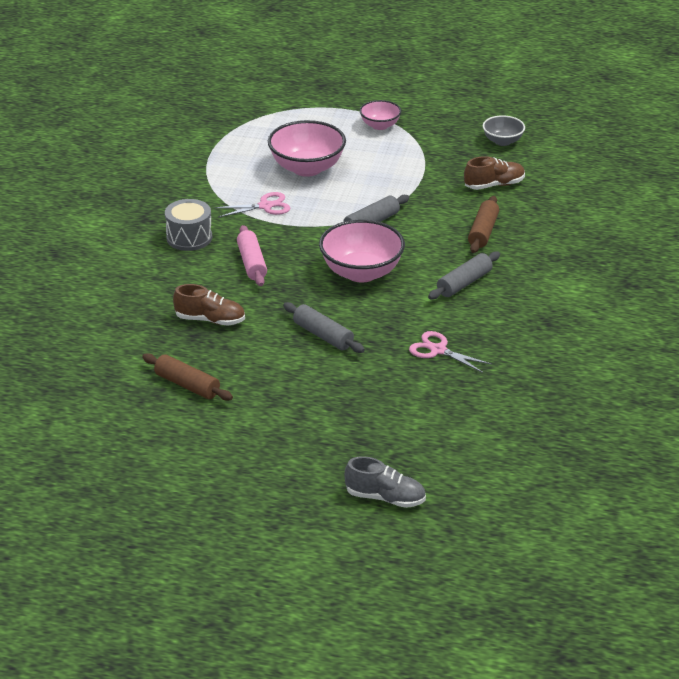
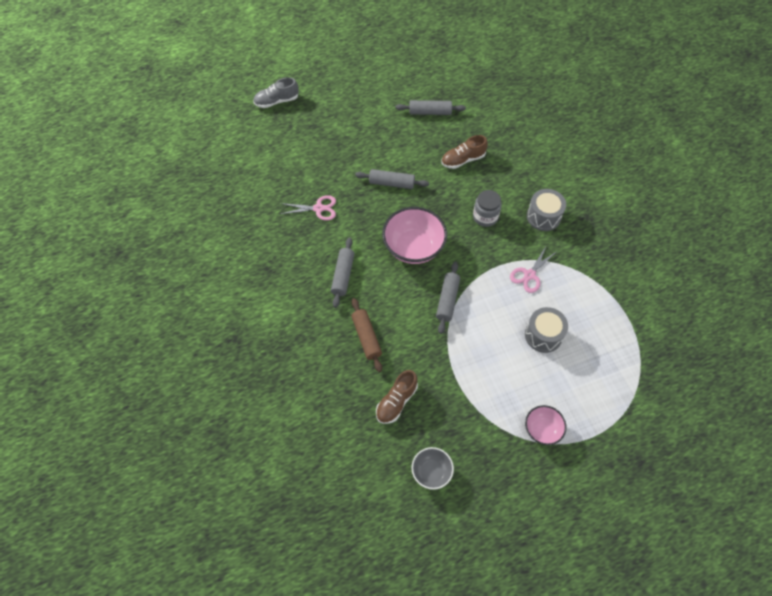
camera: 145 degrees right, 25 degrees up
(187, 385) = (430, 112): brown rolling pin -> grey rolling pin
(251, 263) = (485, 217): pink rolling pin -> grey jar
(307, 168) = (543, 335): pink bowl -> grey drum

